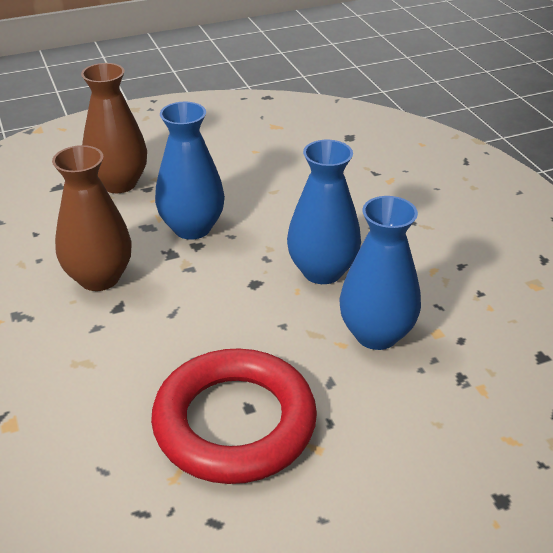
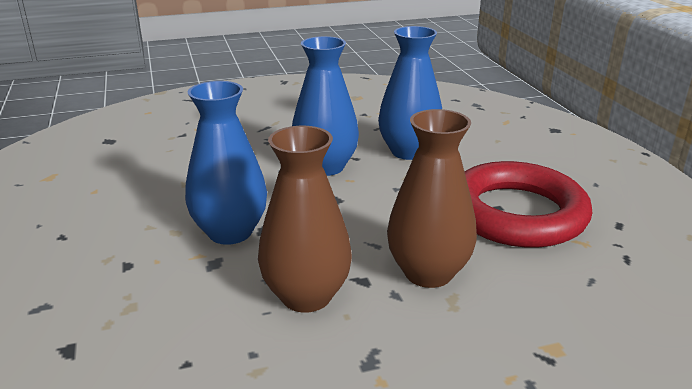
camera: 85 degrees left, 10 degrees down
(119, 183) = (99, 288): brown vase -> brown vase (428, 273)

